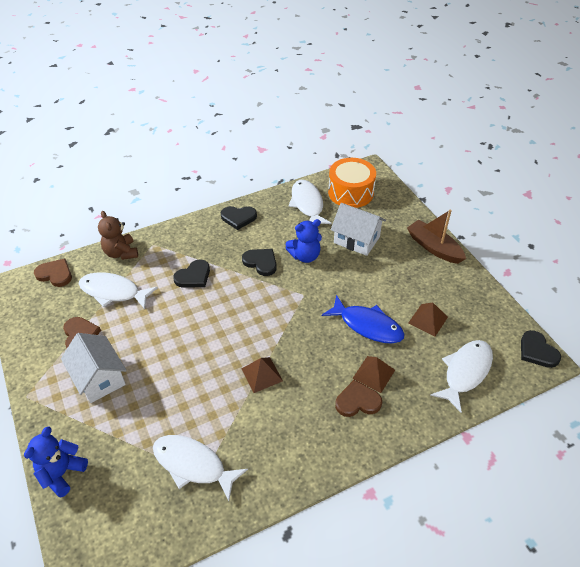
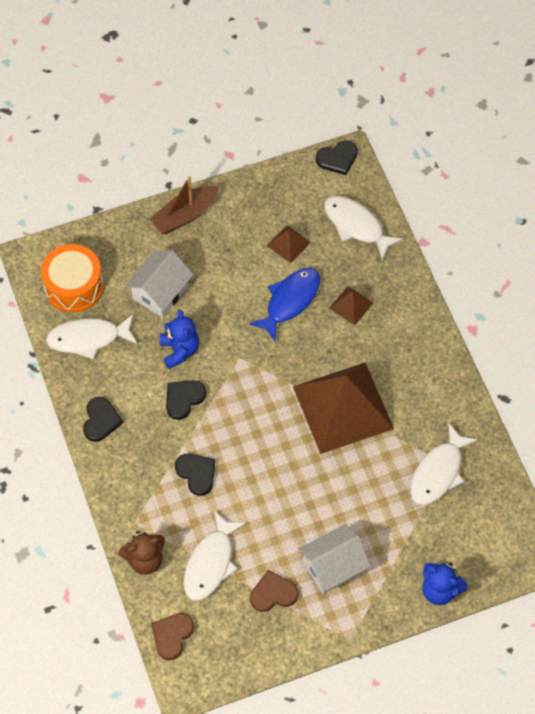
camera: 85 degrees left, 15 degrees up
(262, 374) = (342, 407): brown pyramid -> brown pyramid, size x2.38
(357, 401) = (381, 324): brown heart -> none

